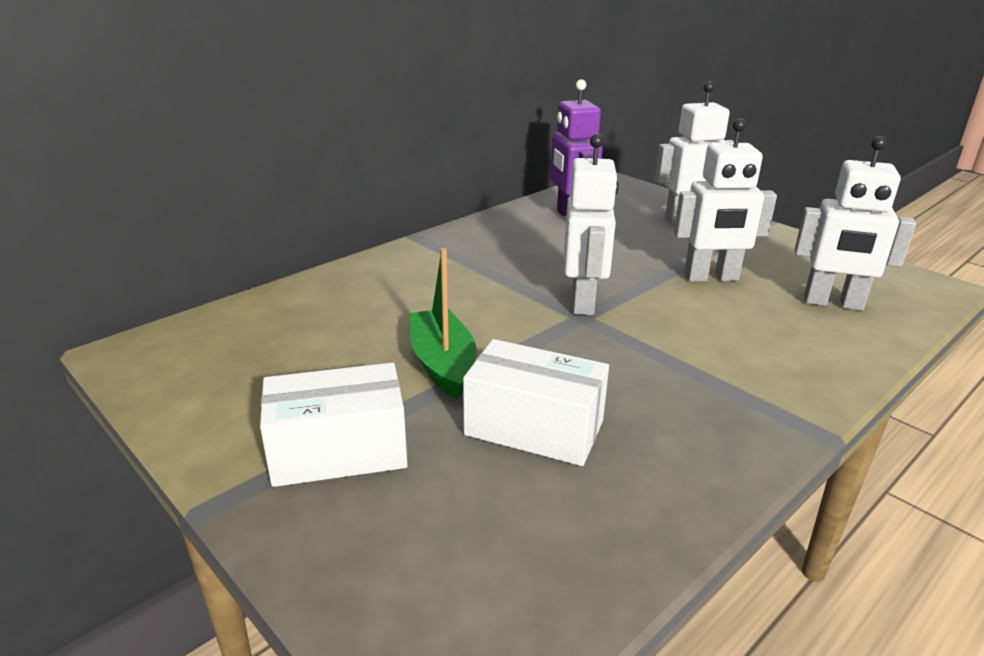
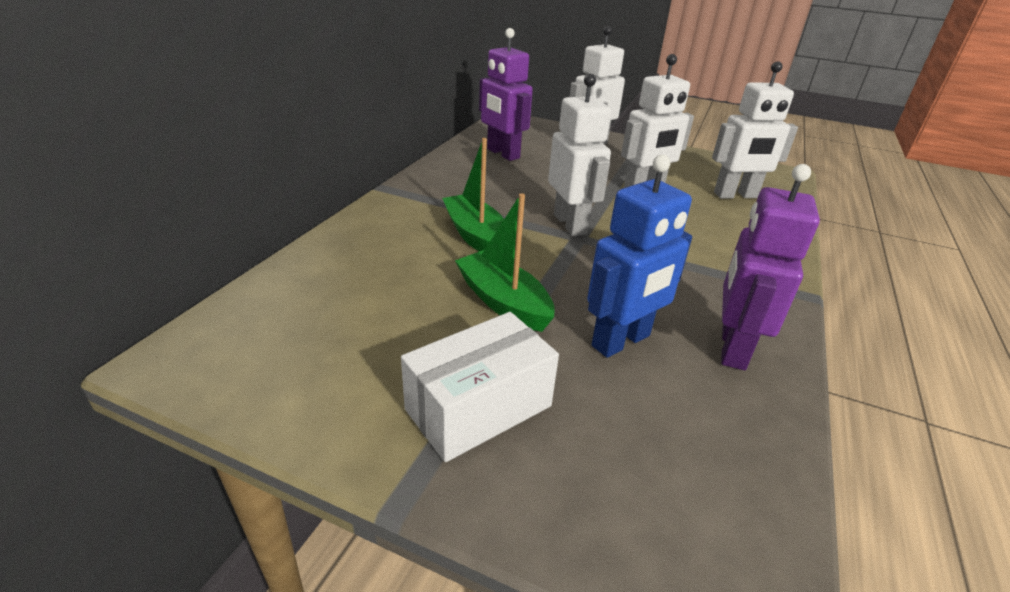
camera: 25 degrees left, 5 degrees up
(469, 296) = (475, 235): none -> green boat
(534, 428) = (621, 341): white box -> blue robot
(659, 465) = (732, 348): none -> purple robot

